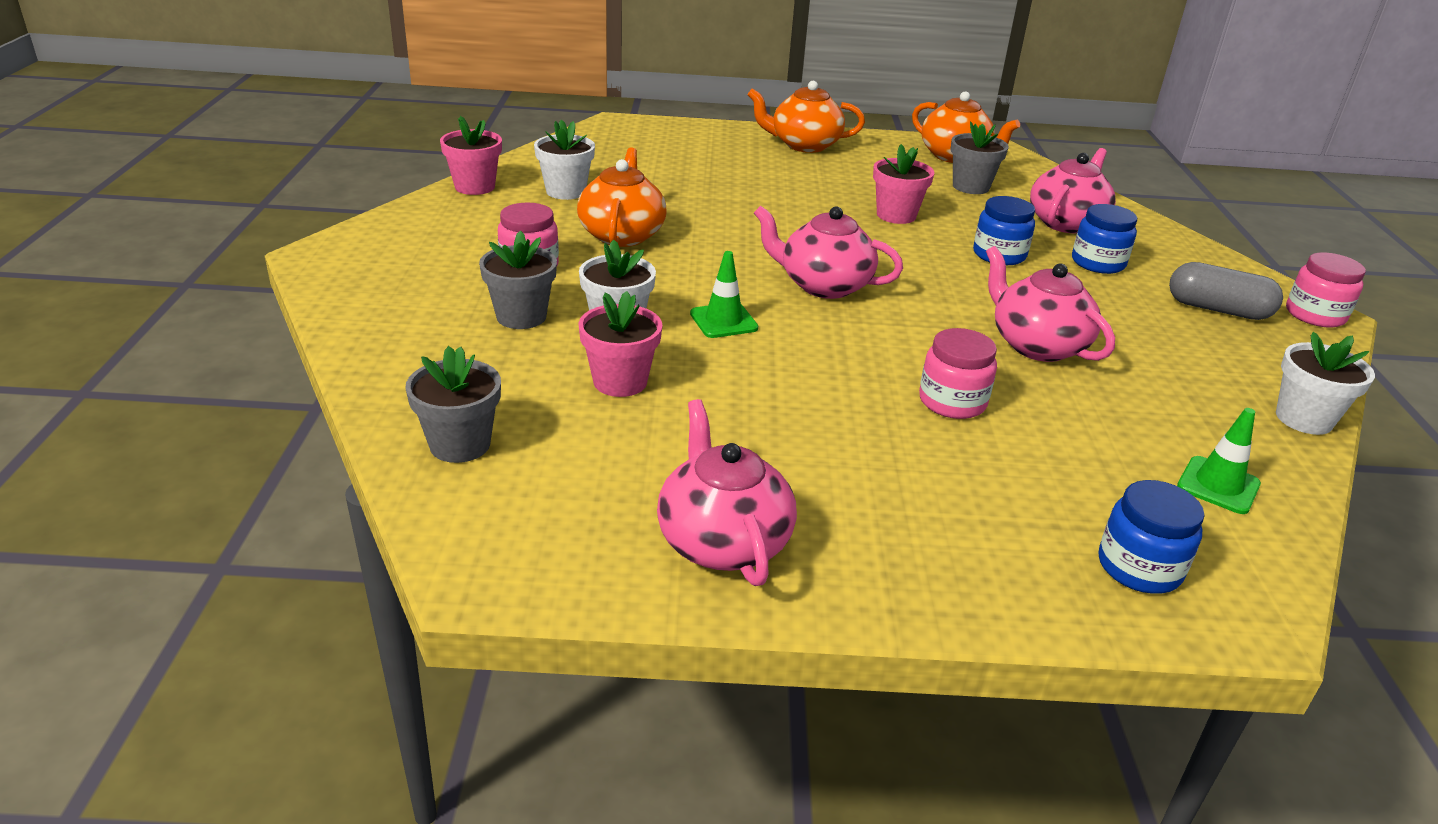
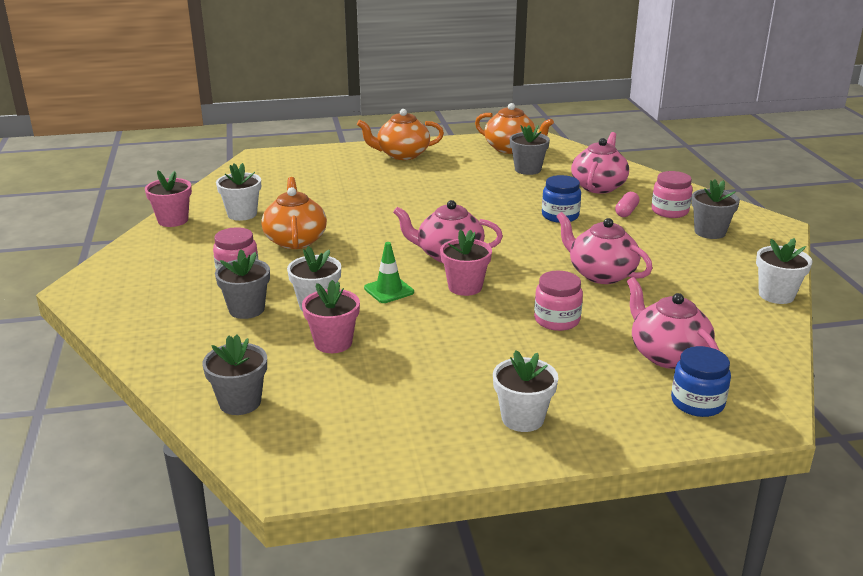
camera: 10 degrees left, 5 degrees down
(722, 541) = (438, 433): pink teapot -> pink teapot (667, 355)
(856, 543) = (522, 418): none -> white flower pot
(896, 215) = (482, 198): pink flower pot -> pink flower pot (465, 287)
(1098, 263) = (626, 212): blue jar -> pink capsule
(1218, 310) = (710, 232): grey capsule -> grey flower pot
(1218, 485) = (733, 345): green traffic cone -> none
(1315, 315) = (770, 226): pink jar -> pink jar (669, 211)

